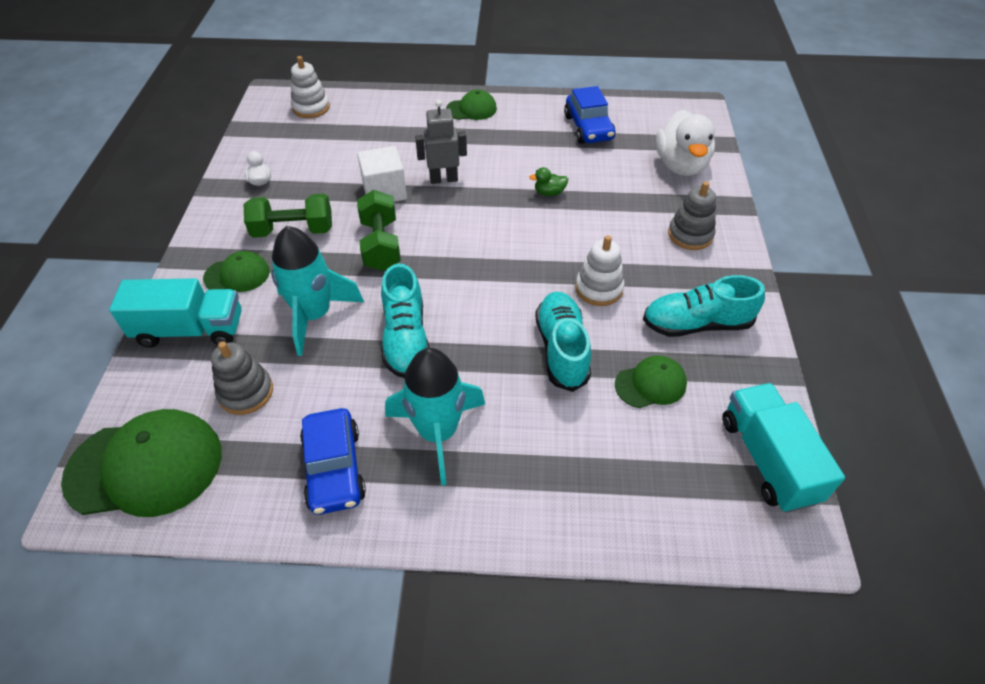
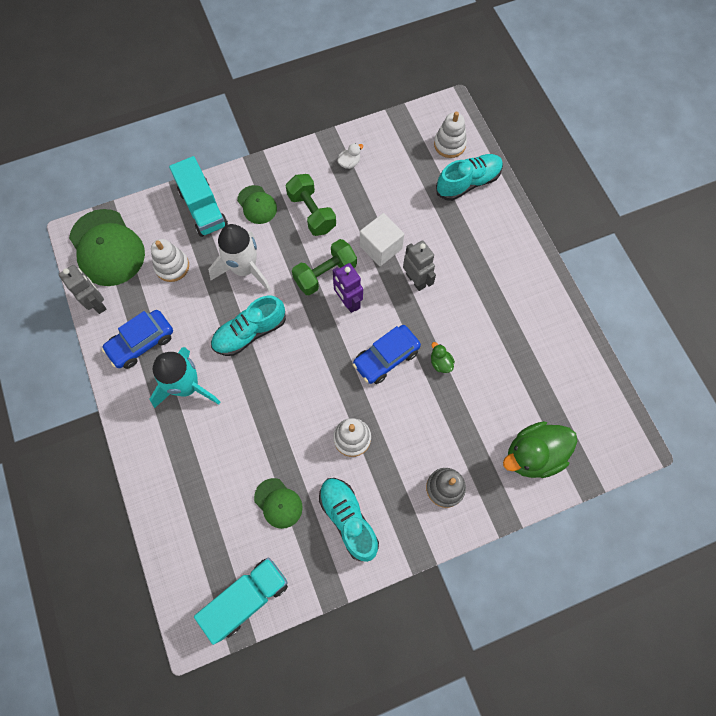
camera: 65 degrees right, 20 degrees up
(226, 509) = (97, 303): none -> grey robot
(246, 392) = (172, 266): grey stacking toy -> white stacking toy
(314, 315) = (244, 269): turquoise rocket -> white rocket
(430, 237) = (348, 302): none -> purple robot
(471, 109) = (516, 259): green cap -> none
(562, 349) = (283, 434): turquoise shoe -> turquoise shoe (468, 183)
(588, 128) = (544, 361): blue car -> blue car (386, 357)
(680, 165) = (533, 455): white duck -> green duck

